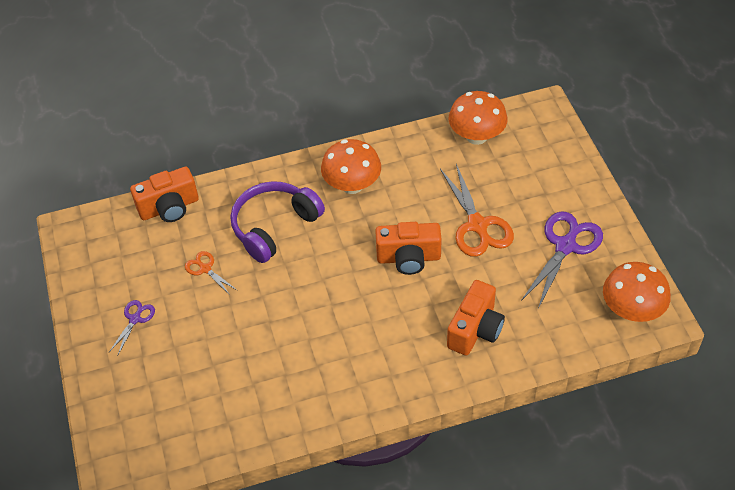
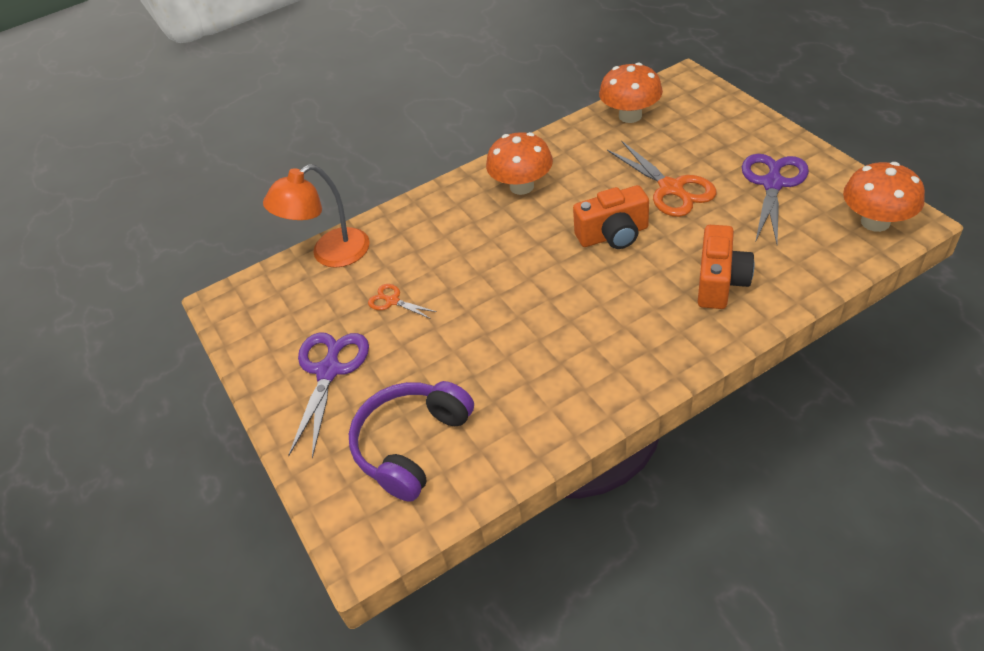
camera: 10 degrees left, 5 degrees down
(135, 319) = (329, 371): purple scissors -> purple scissors, size x1.93
(169, 208) = (330, 254): orange camera -> orange lamp
(274, 226) = (454, 243): purple headphones -> purple headphones (411, 445)

